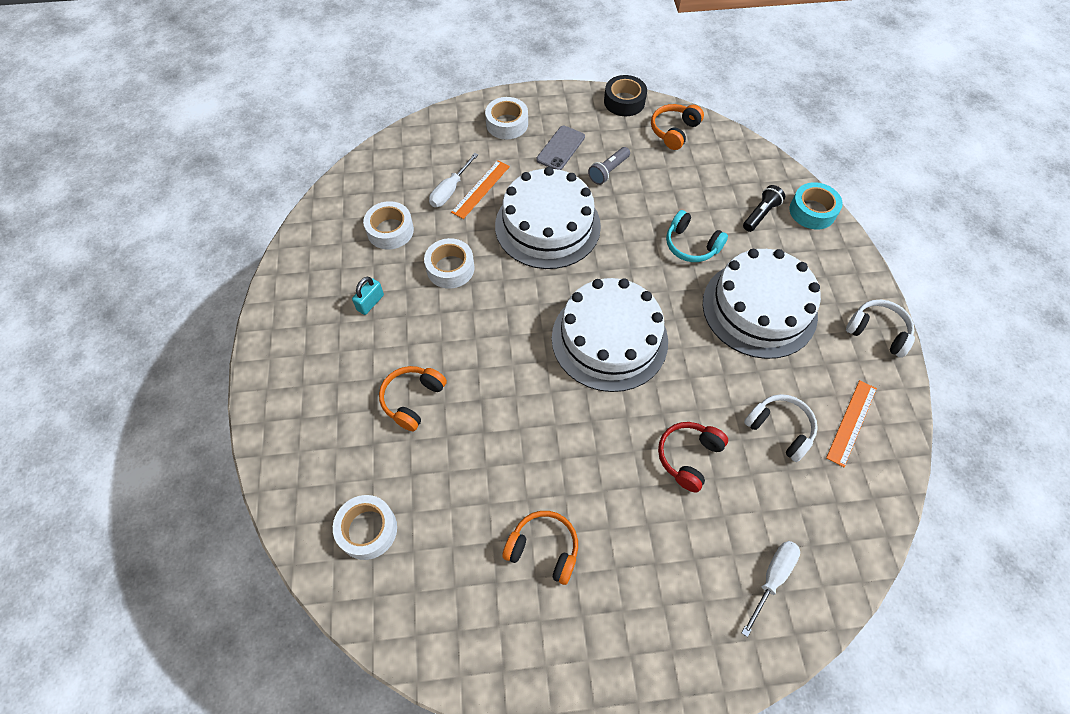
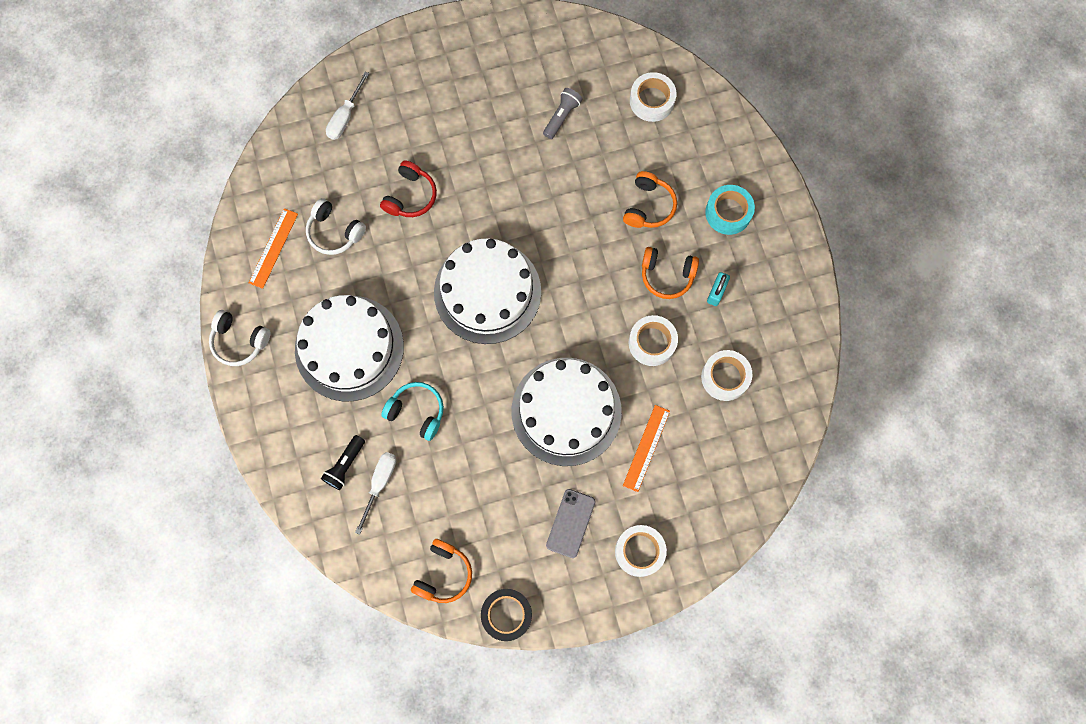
camera: 170 degrees right, 15 degrees up
(450, 190) = (678, 440): white screwdriver -> white screwdriver (379, 484)
(543, 549) = (516, 109): orange headphones -> orange headphones (667, 275)
(608, 171) = (512, 498): grey flashlight -> grey flashlight (561, 116)
(812, 211) = (290, 479): turquoise tape -> turquoise tape (728, 212)

